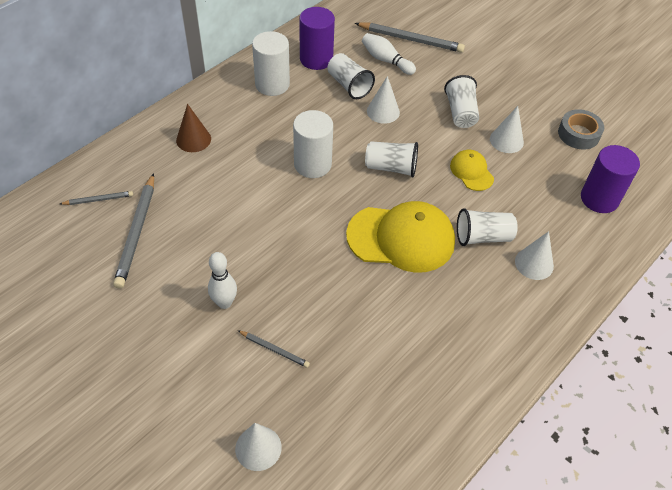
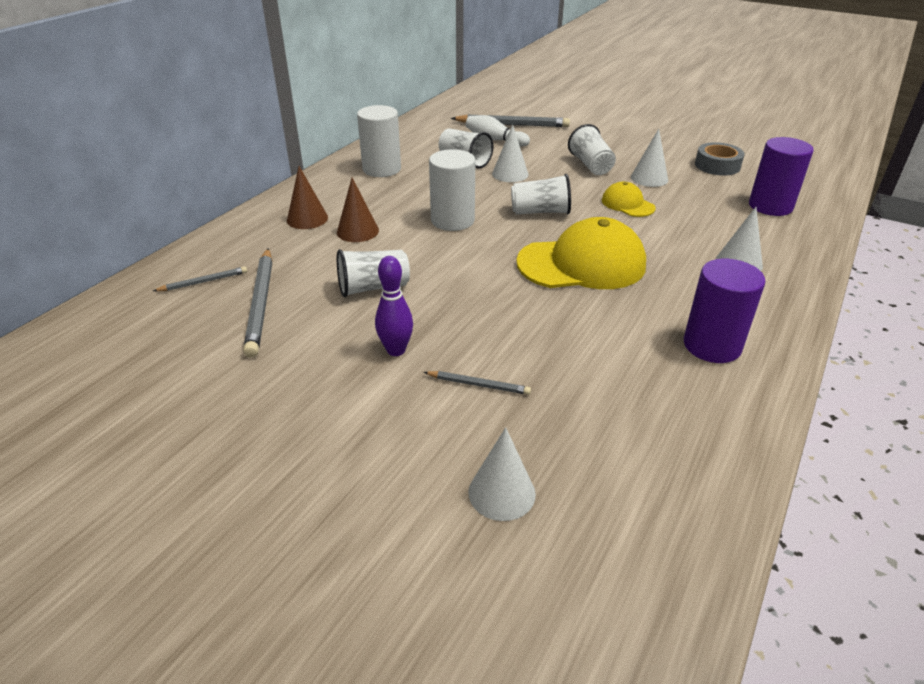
camera: 10 degrees left, 15 degrees down
(224, 303) = (396, 350): white bowling pin -> purple bowling pin
(230, 163) = (357, 231): none -> brown cone
(316, 59) = (421, 147): purple cylinder -> purple cylinder (712, 345)
(483, 237) = (670, 250): white cup -> white cup (373, 287)

